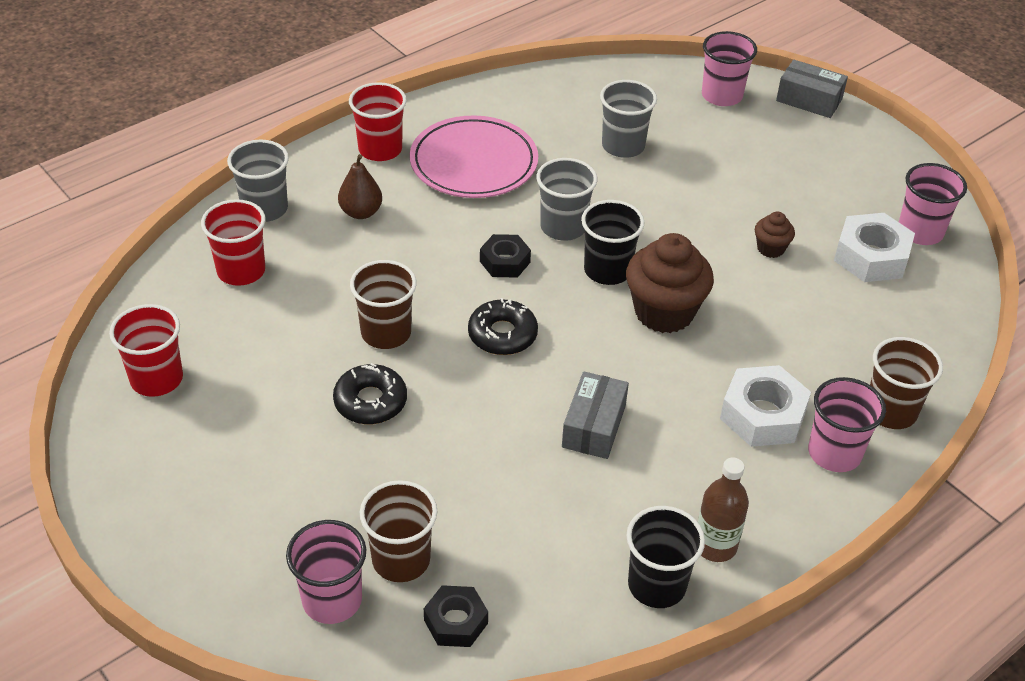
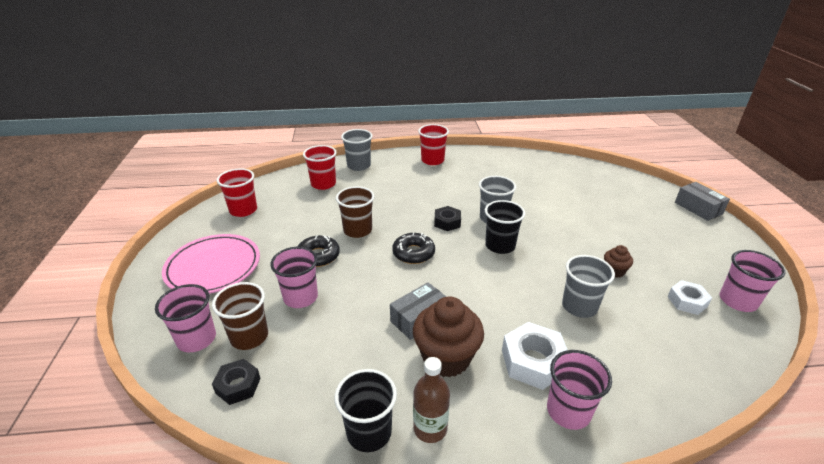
camera: 35 degrees right, 10 degrees down
(361, 212) = (398, 180): brown pear -> none
(474, 163) = (472, 178): pink plate -> pink plate (213, 267)
(623, 146) = (560, 195): grey cup -> grey cup (579, 306)
(664, 312) = (516, 278): brown cupcake -> brown cupcake (446, 358)
(721, 96) = (639, 191): pink cup -> pink cup (300, 297)
(871, 256) = (687, 301): white nut -> white nut, size x0.63
(890, 411) = (635, 404): brown cup -> none

